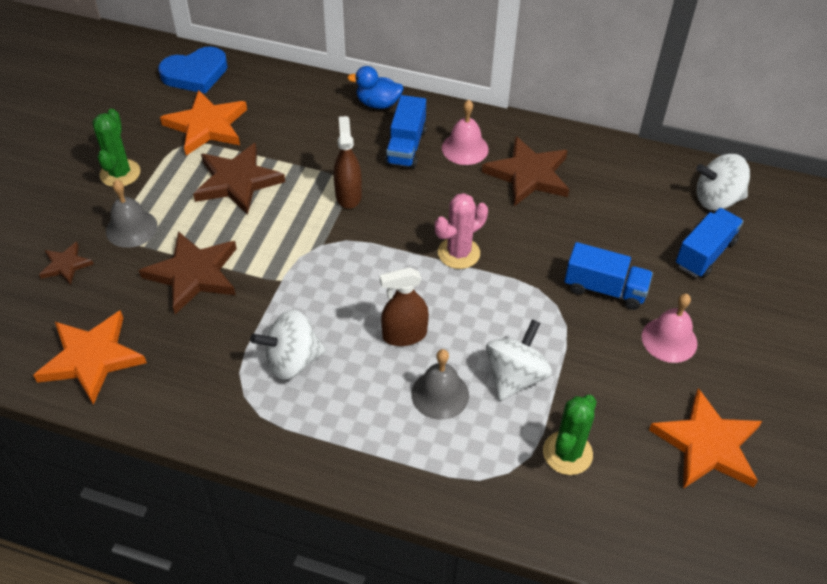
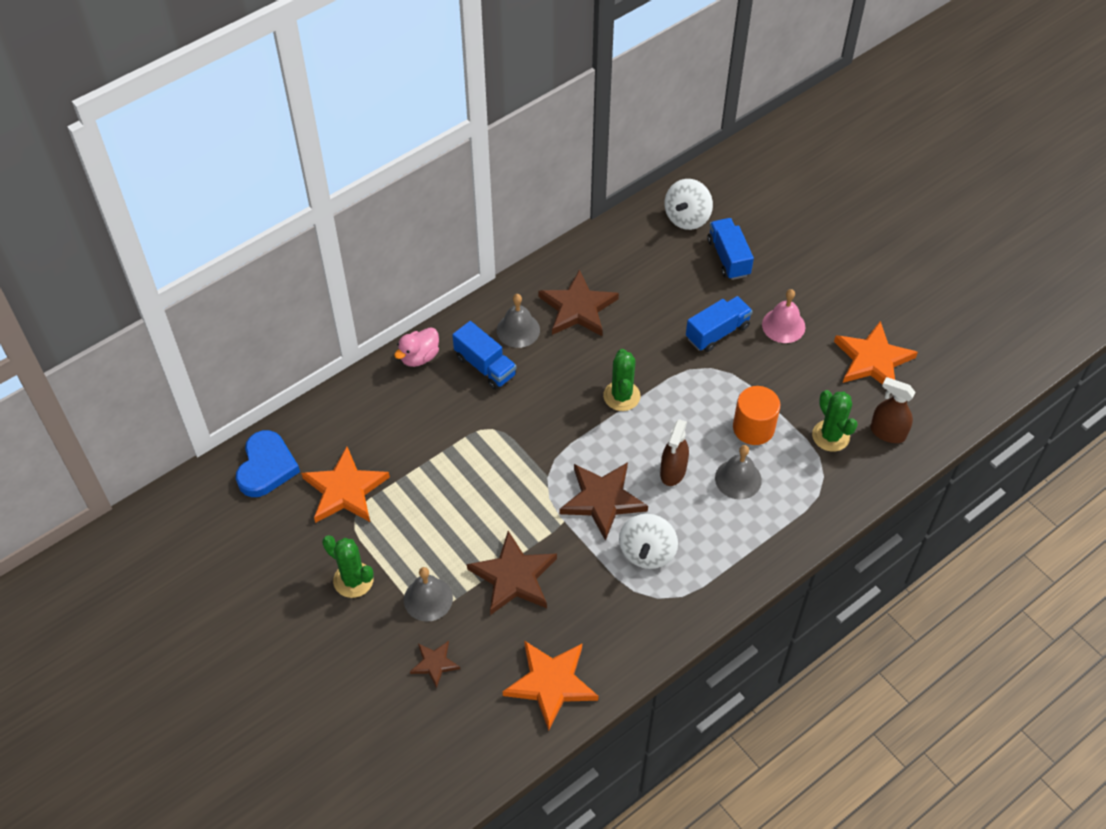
camera: 55 degrees left, 5 degrees up
(237, 181) = (432, 499): brown star -> brown star (602, 500)
(348, 195) = (508, 432): brown spray bottle -> brown spray bottle (887, 432)
(378, 104) = (419, 357): blue duck -> pink duck
(458, 253) = (621, 396): pink cactus -> green cactus
(465, 148) = (518, 330): pink bell -> grey bell
(515, 376) = (753, 428): white spinning top -> orange cylinder

